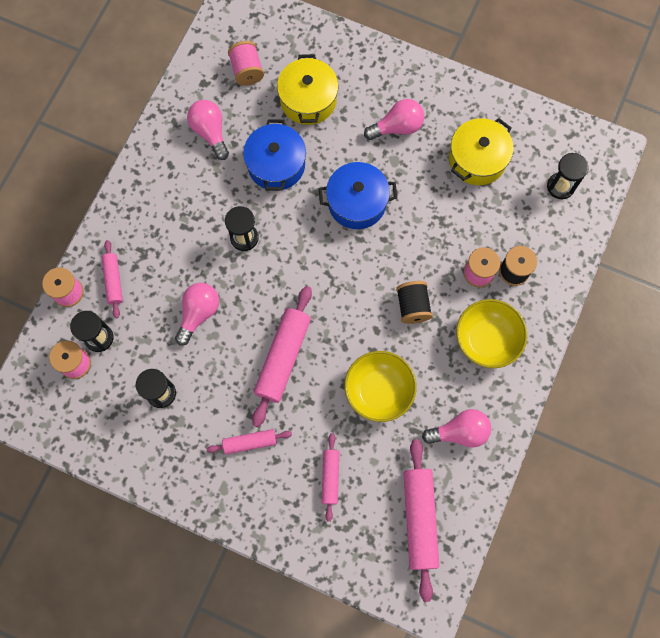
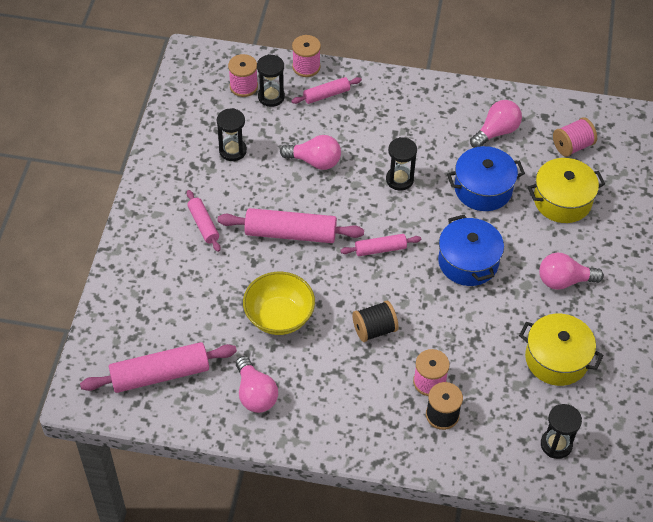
camera: 75 degrees right, 20 degrees down
(330, 477) = (185, 293): pink rolling pin -> pink rolling pin (380, 249)
(397, 127) = (564, 281): pink light bulb -> pink light bulb turned 120 degrees clockwise
(486, 339) = (359, 402): yellow bowl -> none

